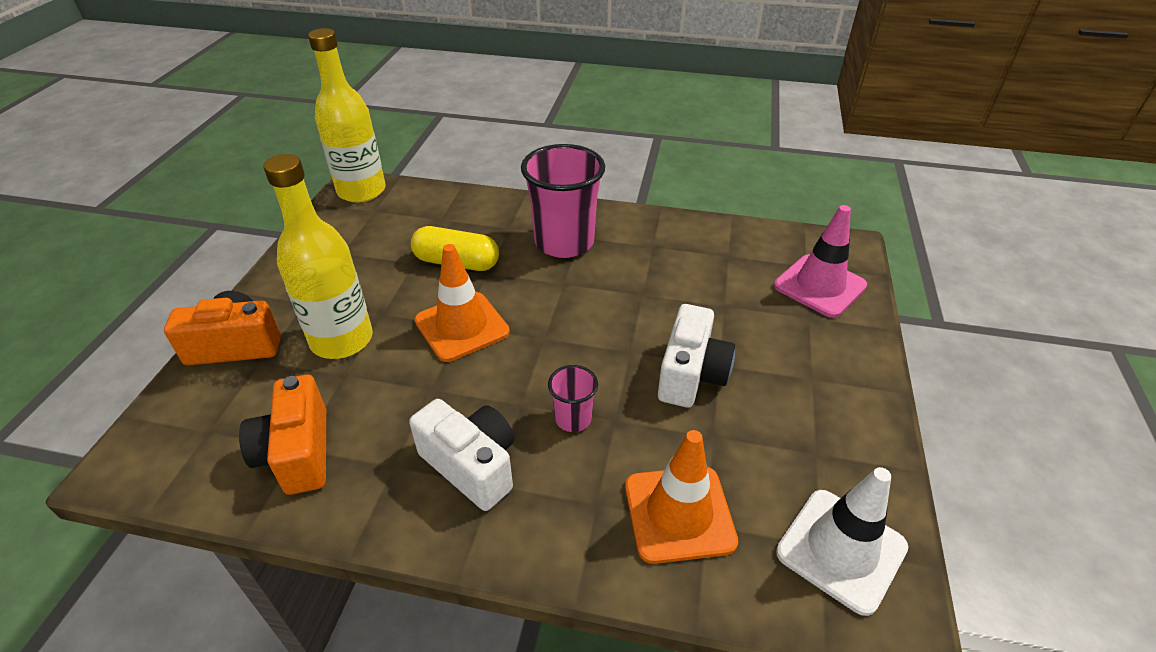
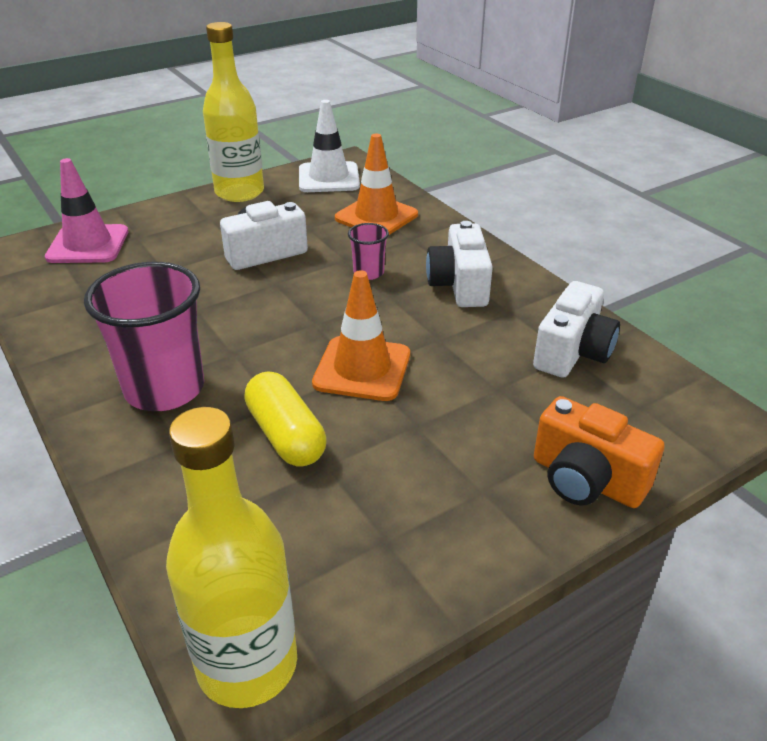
camera: 135 degrees left, 5 degrees down
(298, 453) = (572, 352): orange camera -> white camera
(342, 340) = (476, 421): yellow bottle -> yellow bottle (239, 192)

